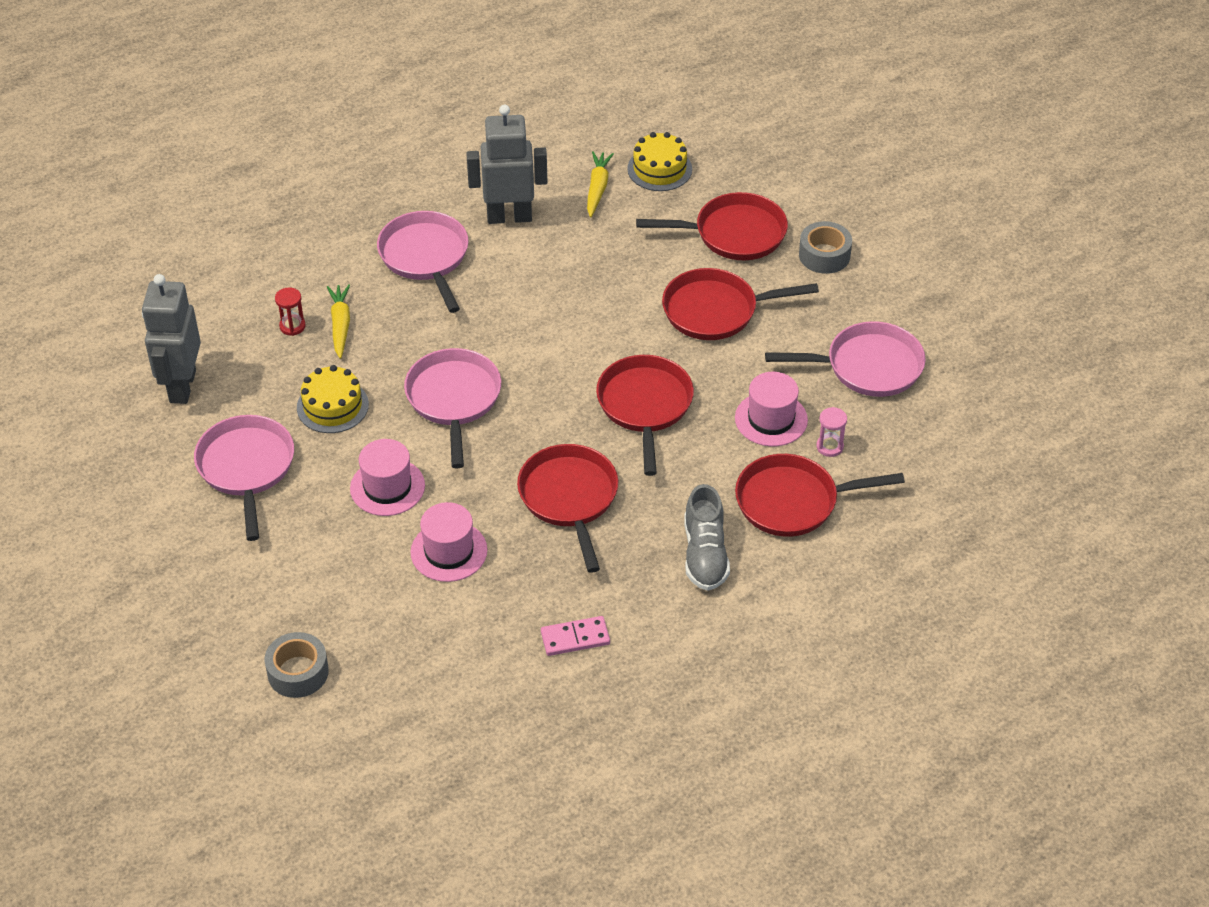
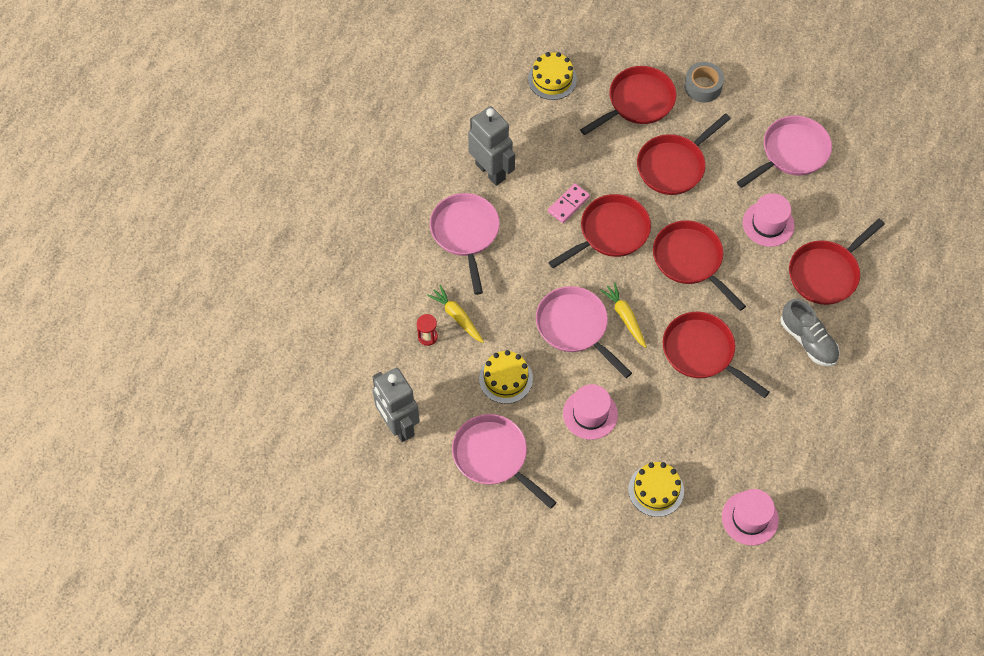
camera: 35 degrees left, 15 degrees up
(298, 672) = (651, 573): grey tape -> none
(384, 598) = (656, 490): none -> yellow cake
(425, 257) = (465, 234): pink pan -> pink pan turned 45 degrees clockwise
(449, 551) = (664, 434): pink hat -> pink hat (750, 518)
(509, 217) = (490, 171): grey robot -> grey robot turned 90 degrees clockwise
(575, 638) = (785, 444): pink domino -> pink domino (568, 204)
(581, 335) = (610, 232): none -> red pan
(597, 188) = (527, 117): yellow carrot -> yellow carrot (625, 317)
(829, 447) = (815, 222): pink hourglass -> none

